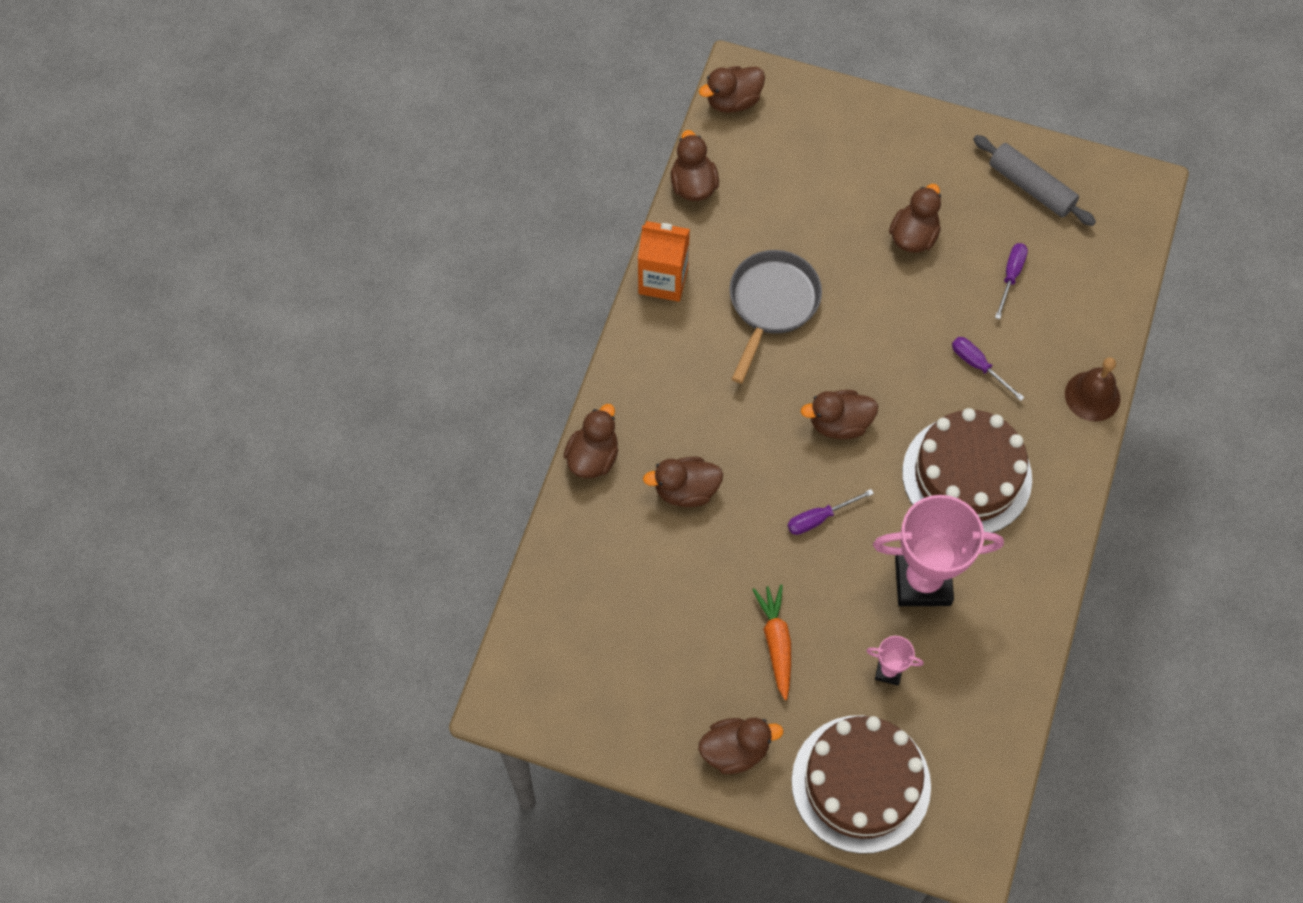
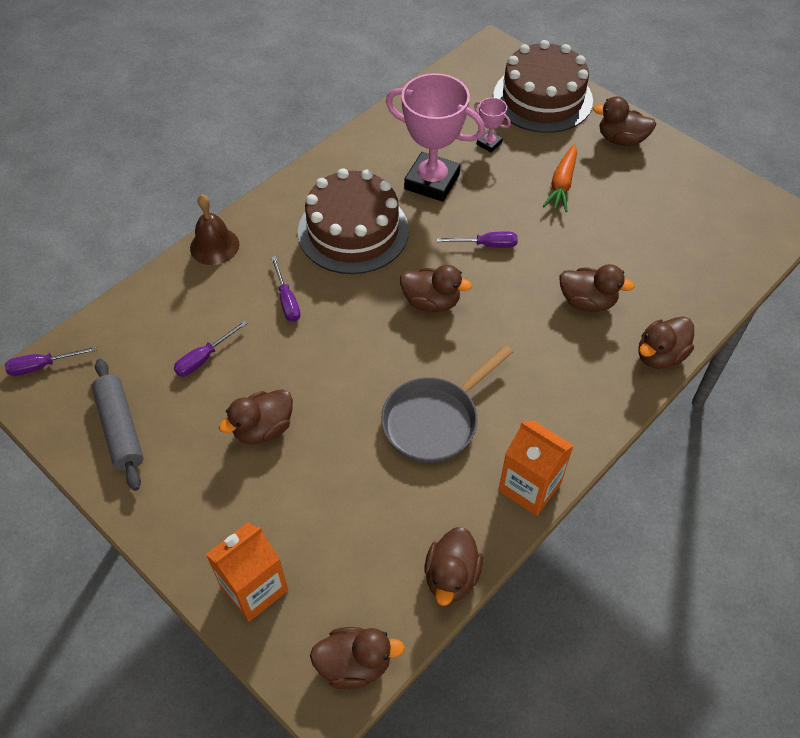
camera: 155 degrees left, 10 degrees down
(836, 118) = (254, 588): none -> orange carton
(1144, 210) = (42, 366): none -> purple screwdriver

